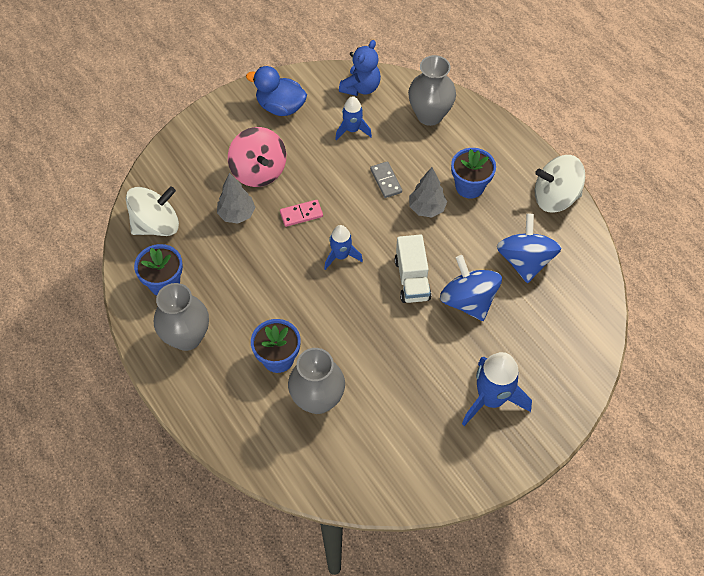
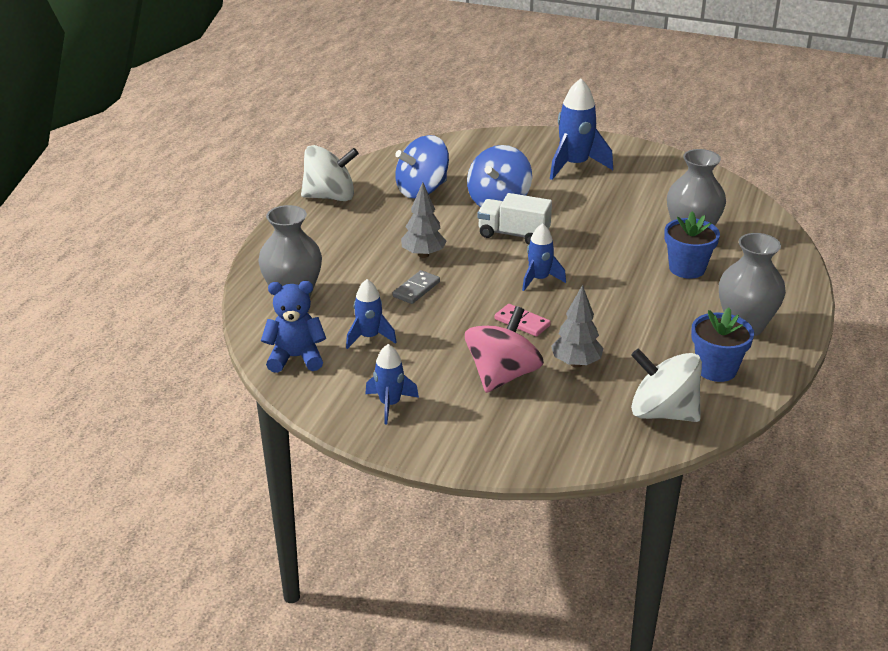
camera: 125 degrees left, 25 degrees down
(280, 107) = (390, 404): blue duck -> blue rocket
(412, 279) = (513, 234): white truck -> white truck turned 120 degrees counterclockwise
(469, 186) = (367, 241): blue flower pot -> none
(555, 197) = (330, 197): white spinning top -> white spinning top turned 60 degrees counterclockwise

